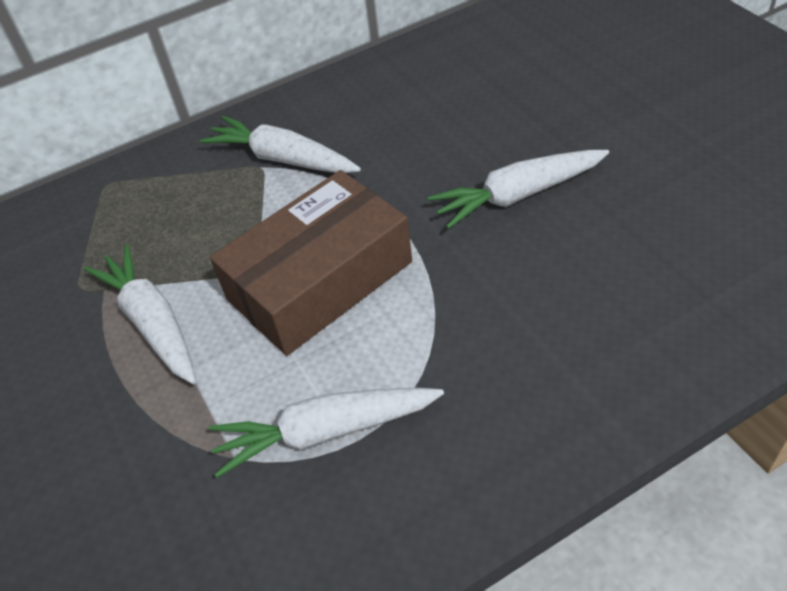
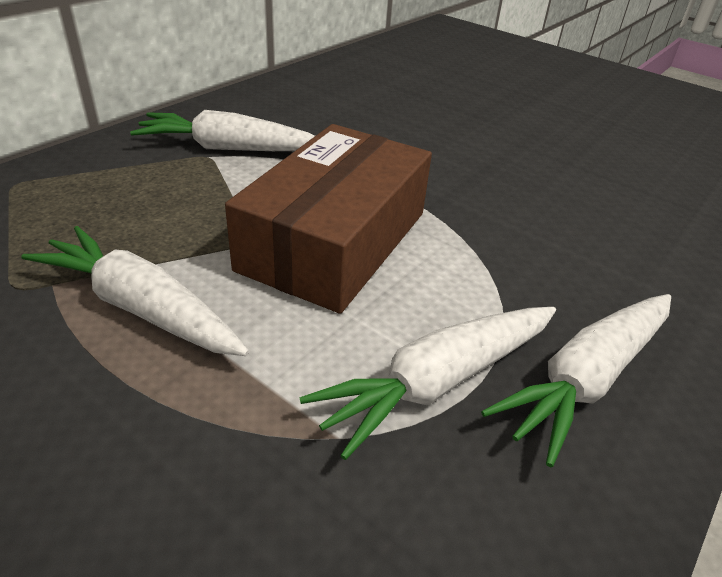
camera: 30 degrees left, 10 degrees down
(518, 195) = (483, 157): white carrot -> white carrot (586, 379)

